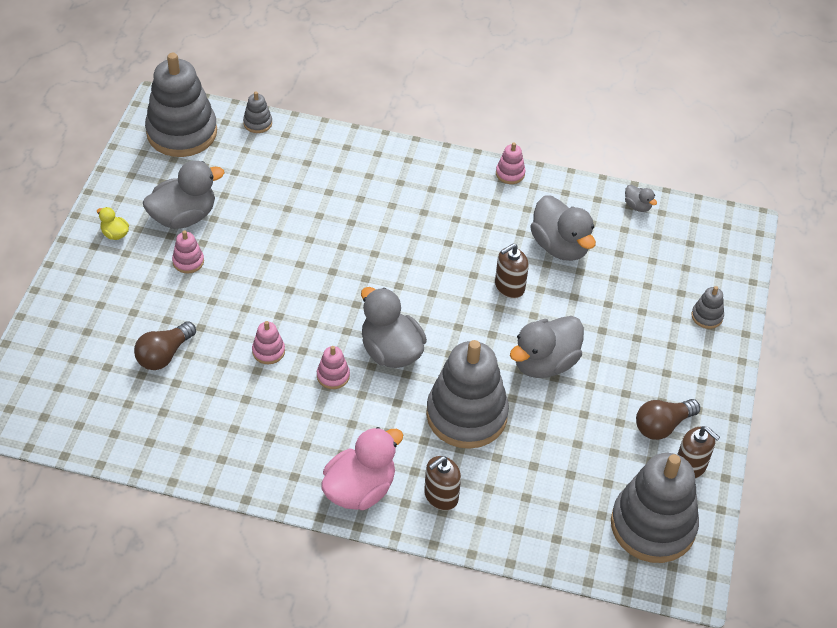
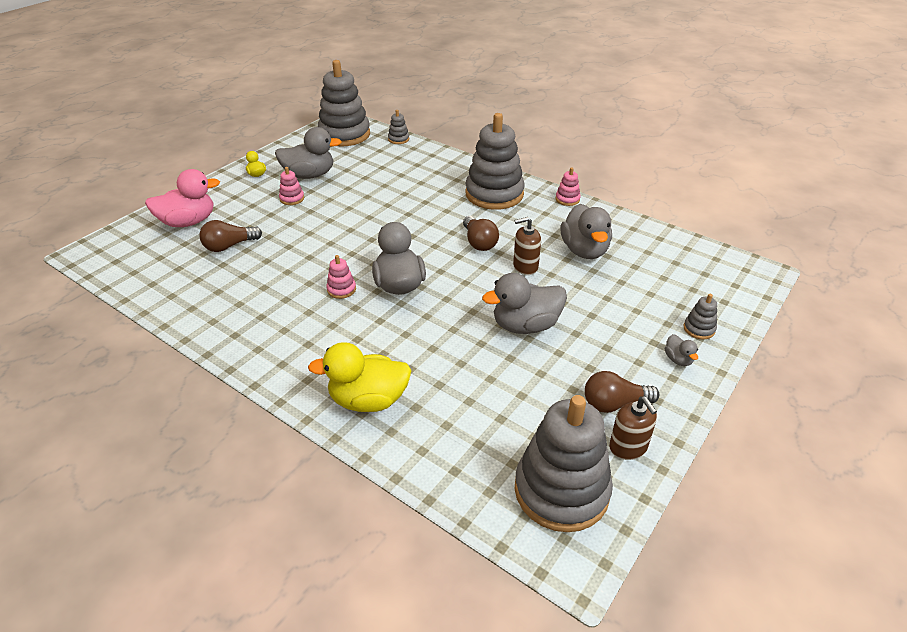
camera: 25 degrees right, 10 degrees down
(268, 351) = (305, 262): pink stacking toy -> none
(360, 489) = (303, 374): pink duck -> pink duck (188, 222)
(441, 496) = (368, 400): brown soap dispenser -> yellow duck
(444, 266) = (479, 242): none -> brown light bulb
(466, 415) = (432, 345): grey stacking toy -> grey stacking toy (494, 194)
(637, 206) = (667, 240): grey duck -> grey duck (678, 359)

